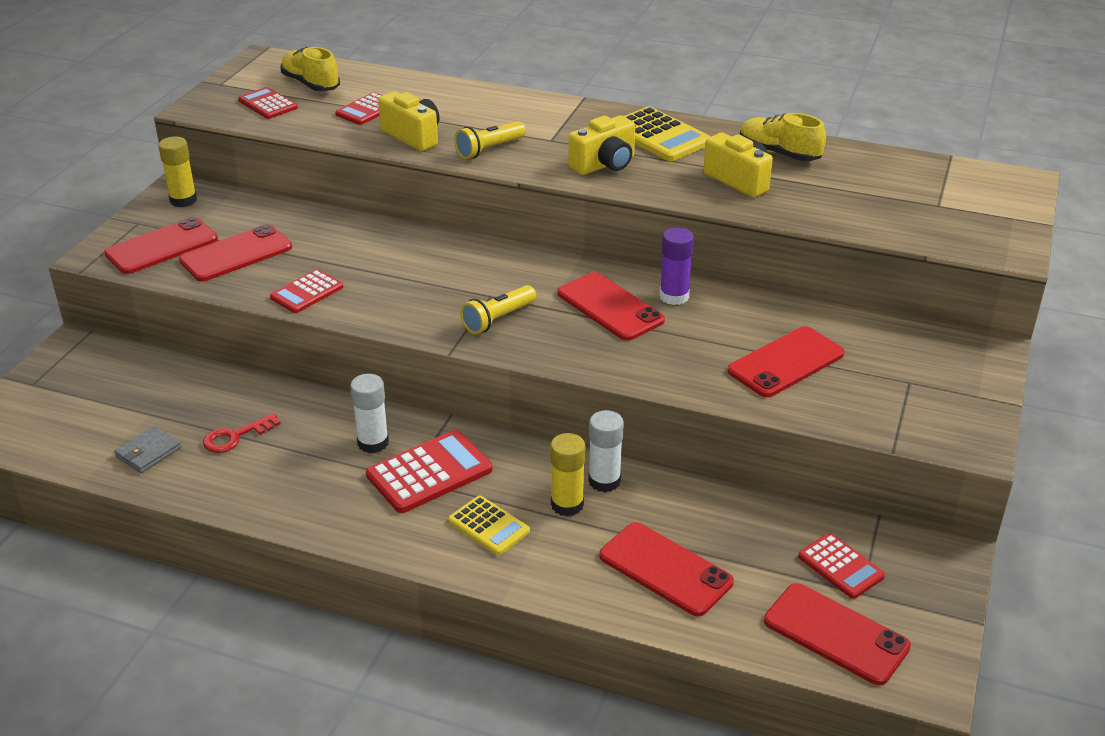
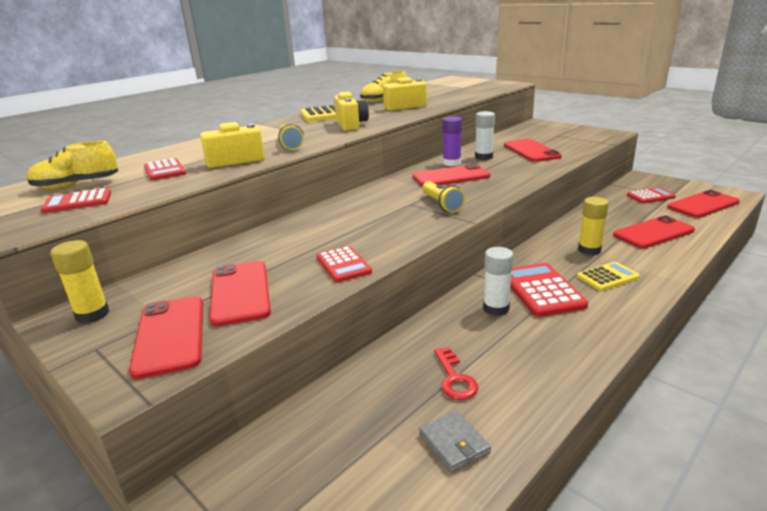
camera: 65 degrees left, 10 degrees down
(604, 481) = (568, 237): white glue stick -> white glue stick (483, 157)

